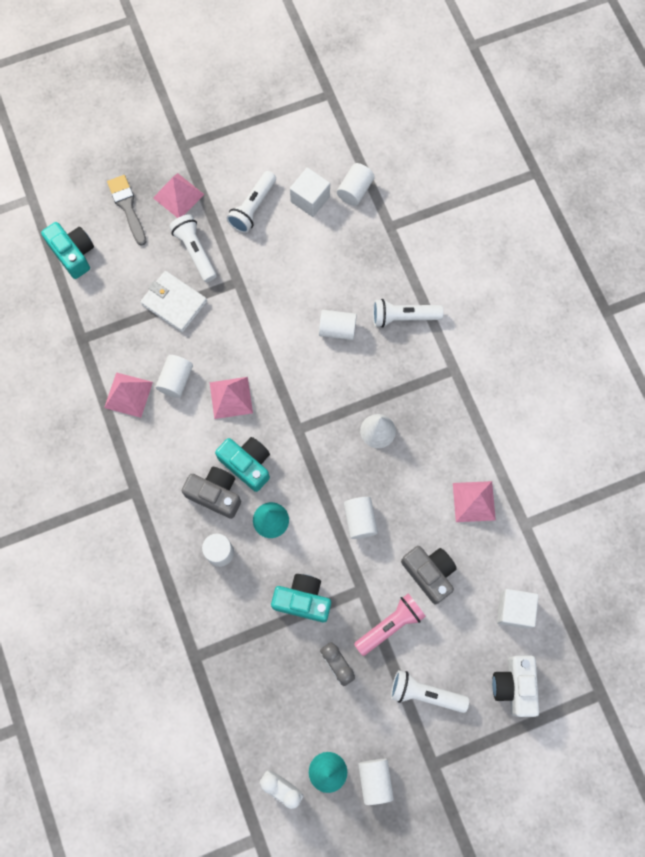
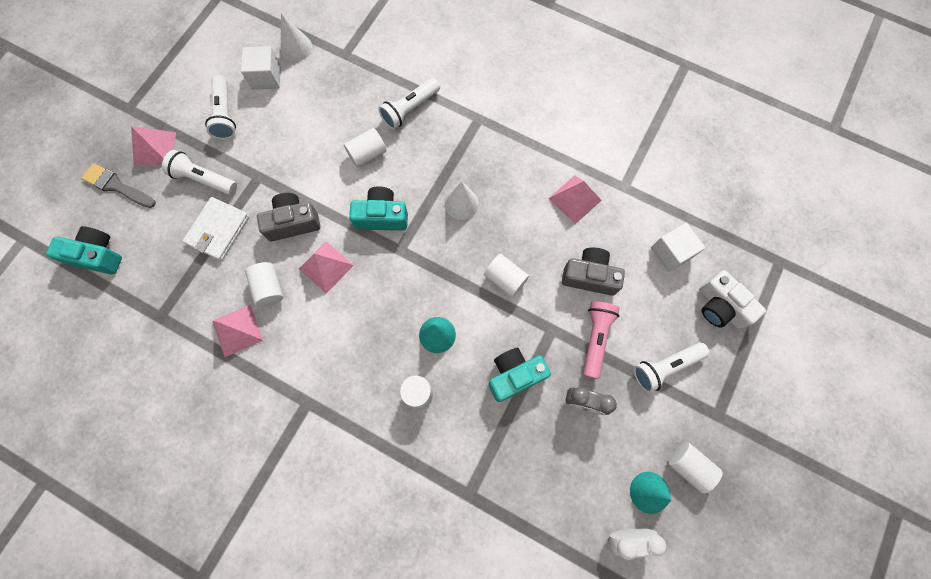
camera: 40 degrees left, 0 degrees up
(174, 302) = (218, 230): white wallet -> white wallet turned 60 degrees counterclockwise
(215, 494) = (376, 351): grey camera -> grey camera (293, 222)
(247, 464) = (382, 307): turquoise camera -> turquoise camera (381, 216)
(355, 190) = (296, 47): white cylinder -> white cone

